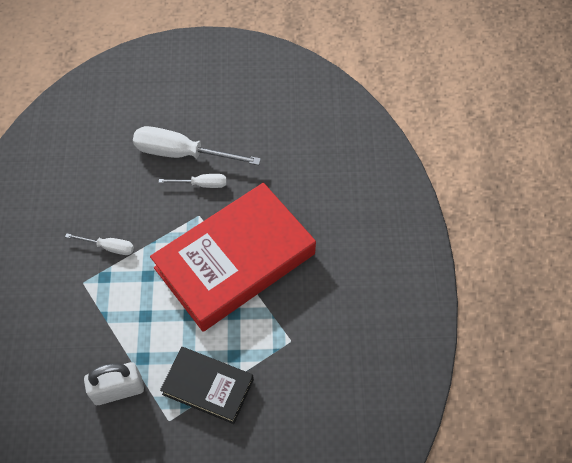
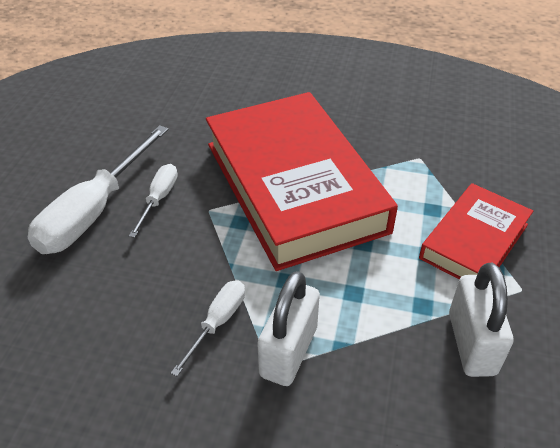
camera: 75 degrees left, 15 degrees down
(95, 289) = (288, 351): none -> white padlock
(208, 387) = (474, 241): black book -> red book

